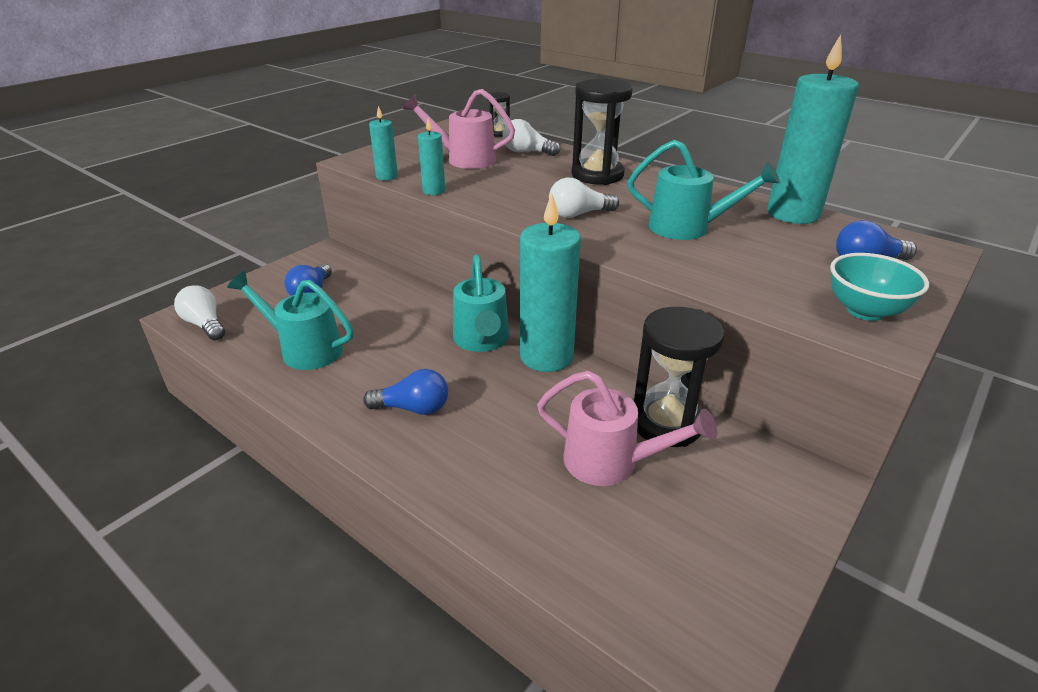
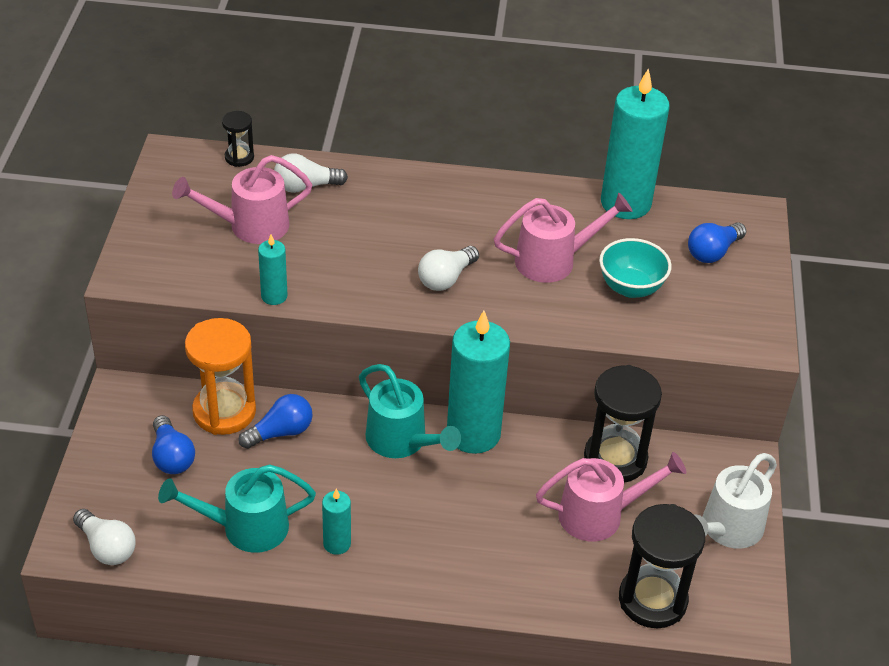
camera: 35 degrees left, 10 degrees up
(205, 325) = (107, 547): white light bulb -> white light bulb turned 150 degrees counterclockwise
(376, 281) = (224, 411): none -> orange hourglass
(387, 176) = (198, 291): turquoise candle -> turquoise candle (337, 543)
(413, 408) = (409, 541): blue light bulb -> blue light bulb (280, 432)
(597, 175) = (413, 204): black hourglass -> black hourglass (652, 600)
(689, 228) = (554, 260): turquoise watering can -> pink watering can
(751, 538) = (726, 529): none -> white watering can
(865, 311) = (738, 315): turquoise bowl -> turquoise bowl (630, 287)

